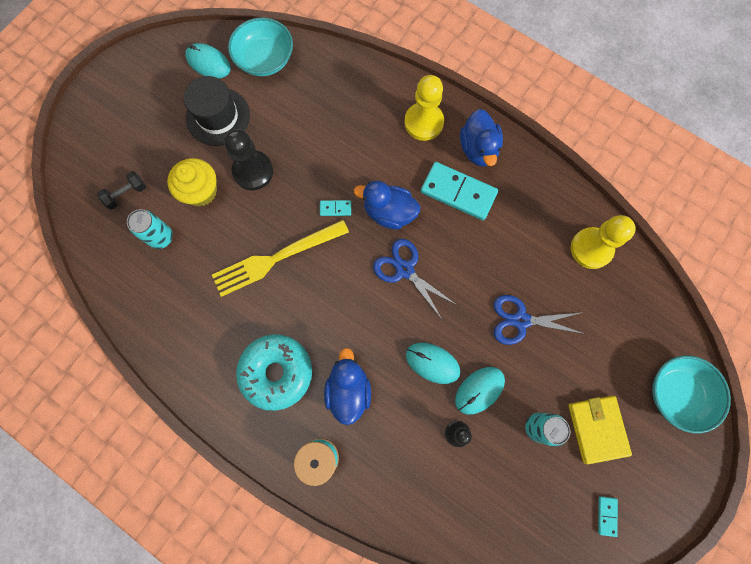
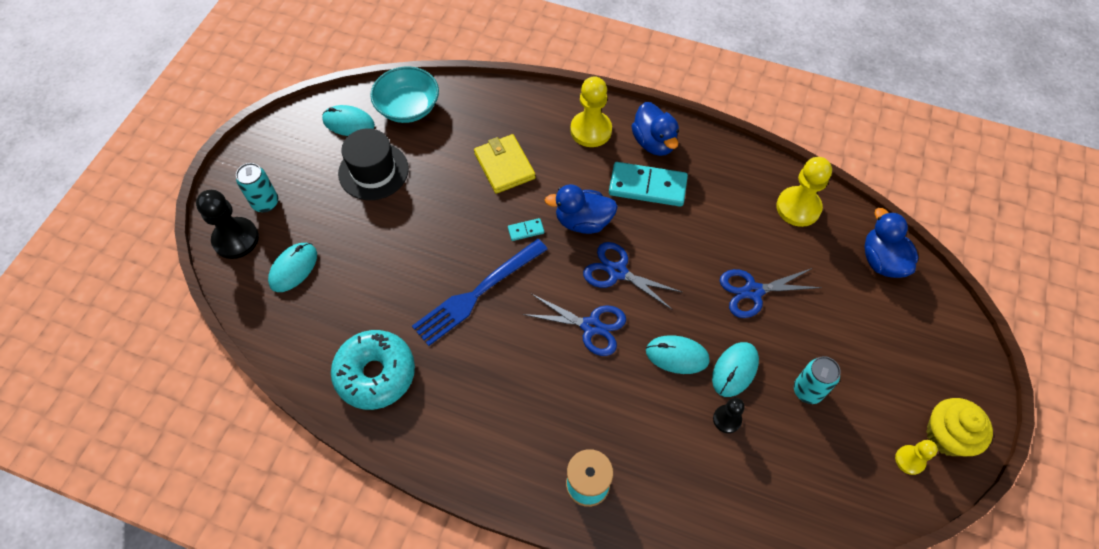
camera: 15 degrees left, 15 degrees down
(126, 194) = (293, 268): black dumbbell -> turquoise mouse
(161, 237) = (344, 302): turquoise can -> turquoise can (265, 203)
(200, 191) = (375, 247): yellow cupcake -> yellow cupcake (946, 436)
(253, 171) = (427, 215): black pawn -> black pawn (236, 239)
(276, 258) = (477, 293): yellow fork -> blue fork
(276, 372) = (513, 408): turquoise donut -> turquoise donut (375, 374)
(348, 390) = (596, 405): blue duck -> blue duck (882, 260)
(366, 316) = (591, 327): none -> blue scissors
(597, 429) = (868, 376): yellow wallet -> yellow wallet (504, 166)
(606, 515) = (909, 460): turquoise domino -> yellow pawn
(676, 394) = (933, 322): turquoise bowl -> none

